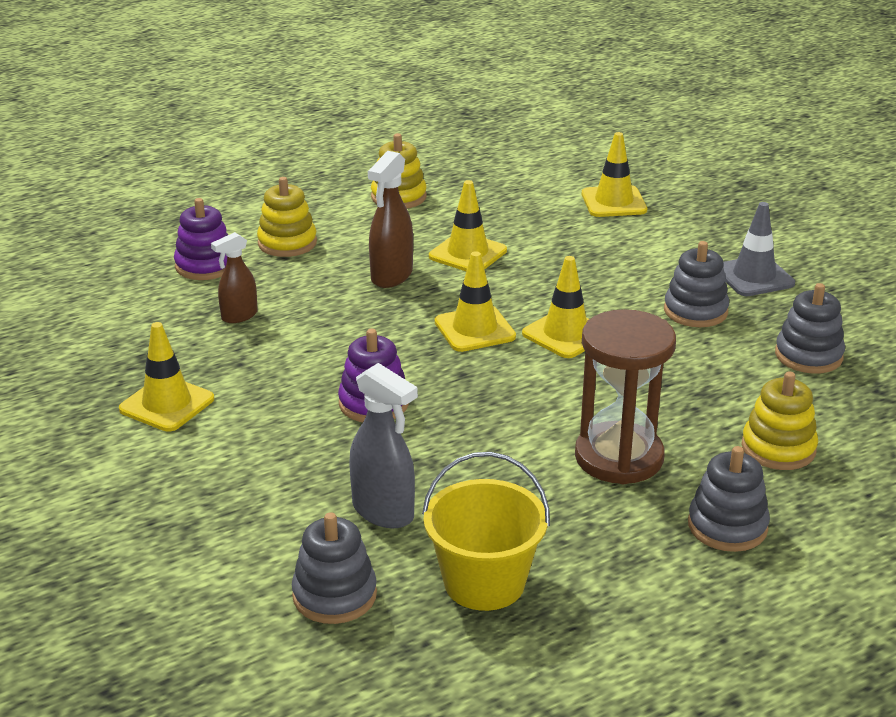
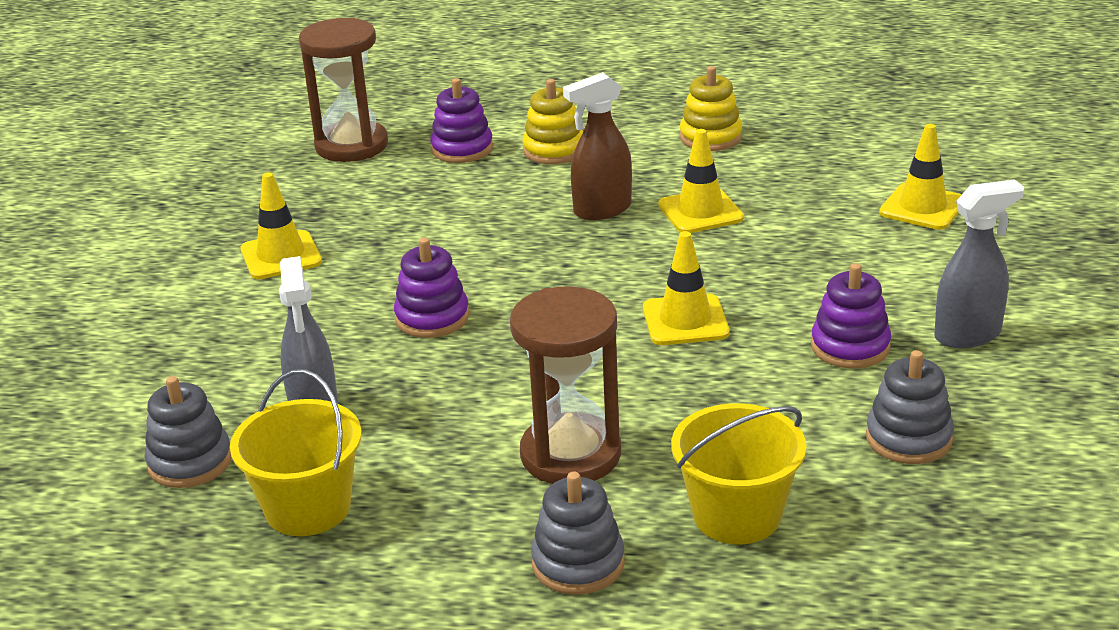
camera: 40 degrees right, 0 degrees up
(97, 293) = (351, 145): none -> brown hourglass
(239, 316) = (430, 202): brown spray bottle -> none
(474, 329) = (607, 285): yellow traffic cone -> none
(695, 311) = (850, 347): grey stacking toy -> purple stacking toy
(754, 277) = (968, 335): grey traffic cone -> grey spray bottle
(778, 448) = (737, 515): yellow stacking toy -> yellow bucket

